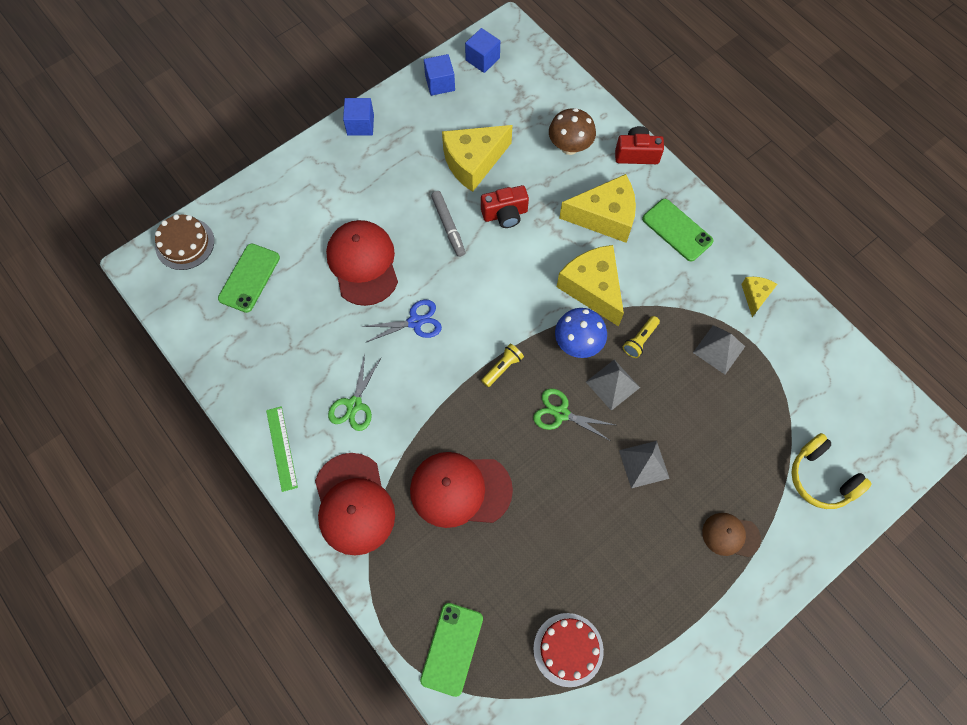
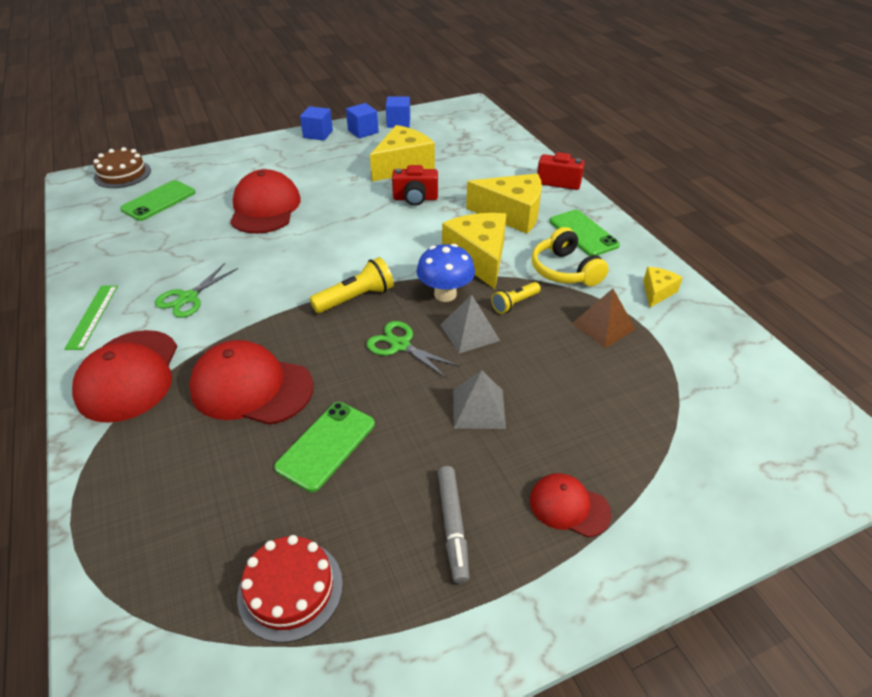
camera: 15 degrees right, 25 degrees down
(415, 322) = (288, 251): blue scissors -> none
(448, 226) = (358, 198): grey marker -> grey marker (453, 526)
(452, 648) = (139, 547): green phone -> green phone (326, 445)
(473, 162) = (403, 166): yellow cheese -> yellow cheese turned 150 degrees clockwise
(482, 59) = (442, 116): blue cube -> blue cube (363, 131)
(502, 368) = (356, 298): yellow flashlight -> yellow flashlight, size x1.54
(569, 147) = (496, 169): brown mushroom -> none
(719, 349) = (603, 326): grey pyramid -> brown pyramid
(730, 535) = (569, 506): brown cap -> red cap
(821, 477) = (712, 470): yellow headphones -> yellow headphones (565, 270)

